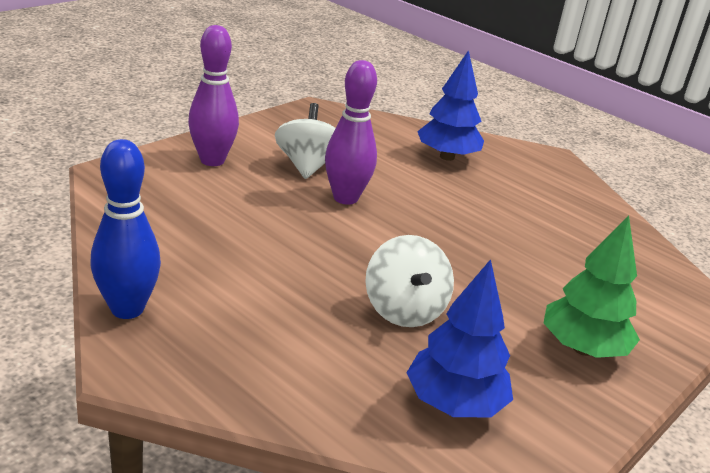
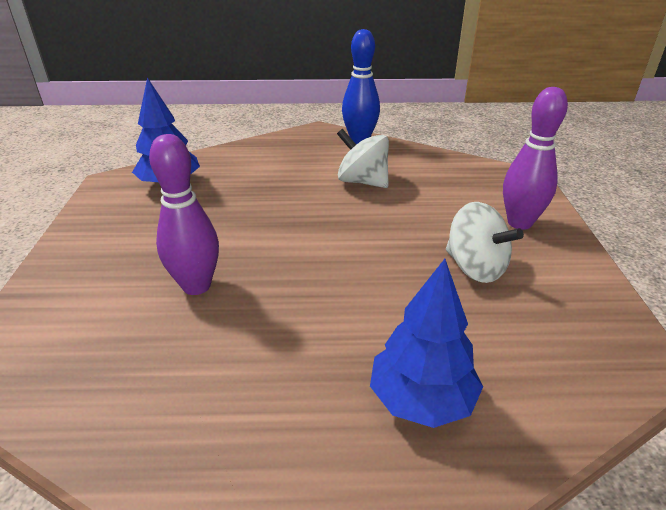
camera: 140 degrees right, 5 degrees up
(345, 198) = (397, 258): purple bowling pin -> purple bowling pin (196, 286)
(404, 310) = (245, 208): white spinning top -> white spinning top (362, 181)
(582, 348) = (108, 251): green tree -> none

